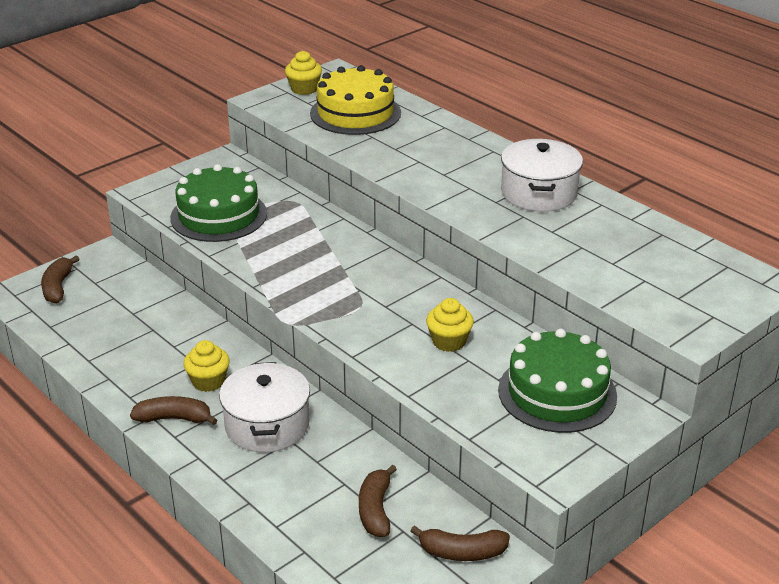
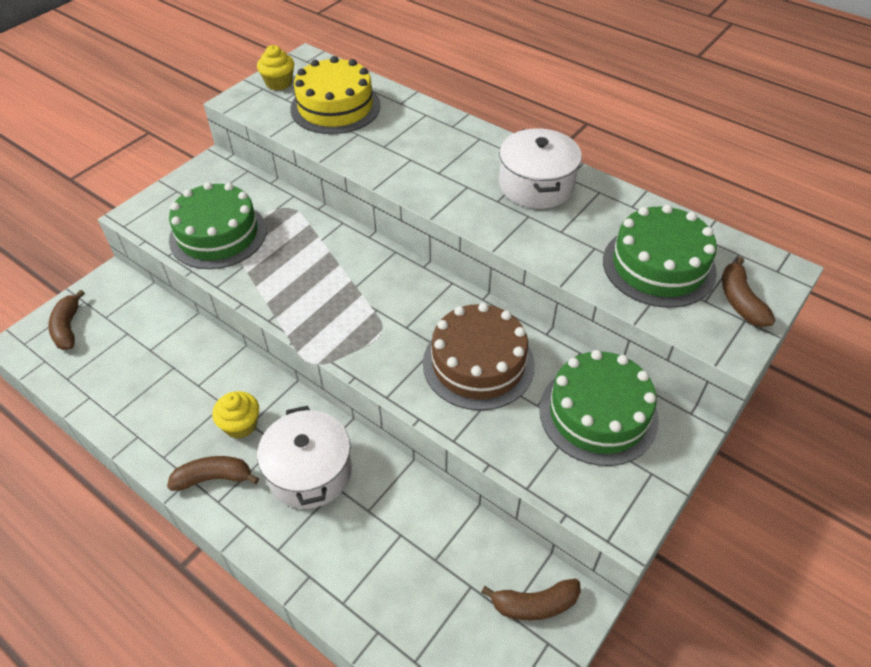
camera: 10 degrees left, 15 degrees up
(375, 510) = (438, 564): brown banana -> brown banana (740, 301)
(449, 341) = (478, 363): yellow cupcake -> brown cake
(641, 267) = (658, 266): none -> green cake

